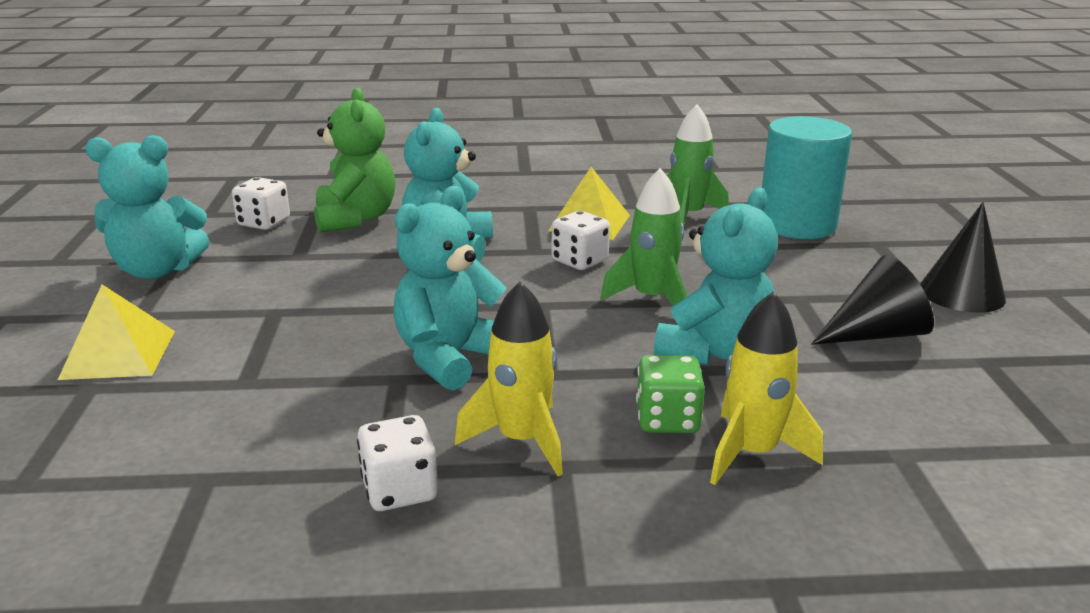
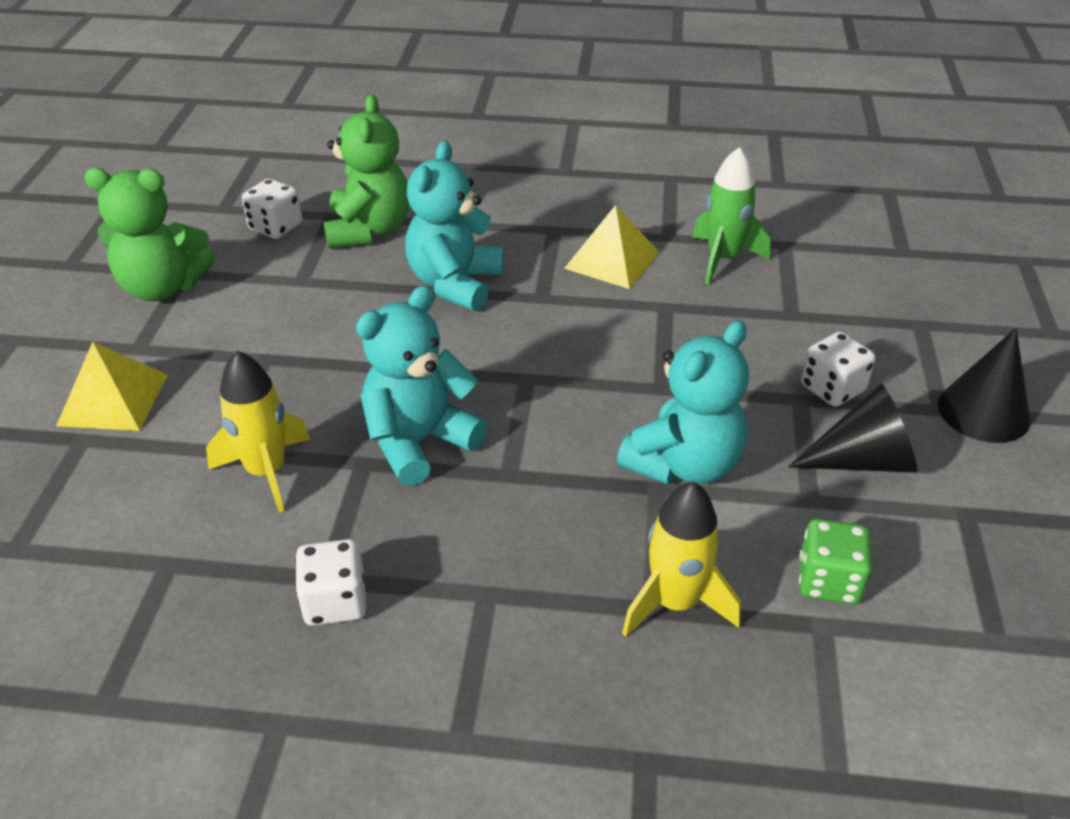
camera: 10 degrees right, 15 degrees up
(157, 270) = (162, 287): turquoise teddy bear -> green teddy bear
(521, 441) = (460, 557): yellow rocket -> yellow rocket (266, 472)
(579, 261) = (584, 318): white dice -> white dice (832, 389)
(652, 299) = (643, 383): green rocket -> none
(667, 420) = (606, 549): green dice -> green dice (828, 581)
(797, 224) = (840, 285): turquoise cylinder -> none

